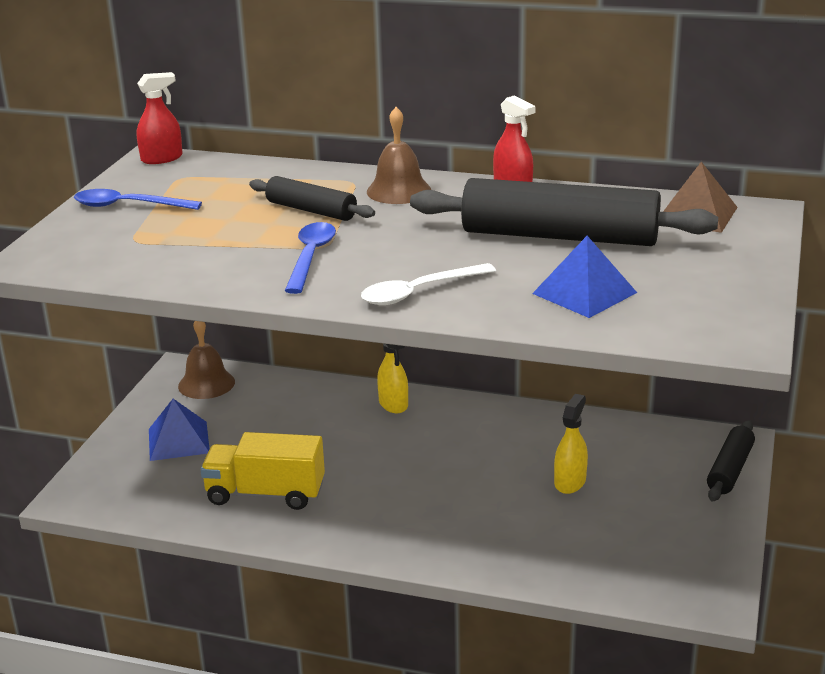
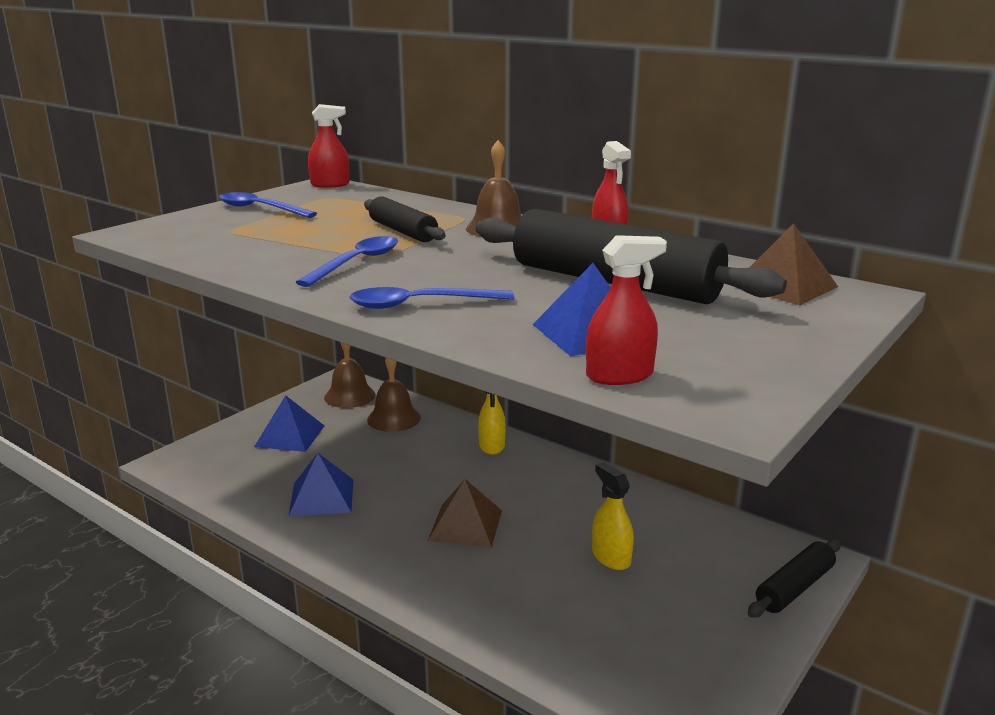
camera: 20 degrees right, 5 degrees down
(265, 494) = (321, 497): yellow truck -> blue pyramid
(273, 398) = (394, 418): none -> brown bell
(419, 292) = (420, 304): white spoon -> blue spoon
(423, 485) = (465, 525): none -> brown pyramid
(570, 482) = (611, 557): yellow spray bottle -> yellow spray bottle turned 75 degrees counterclockwise
(640, 327) = (620, 375): none -> red spray bottle

